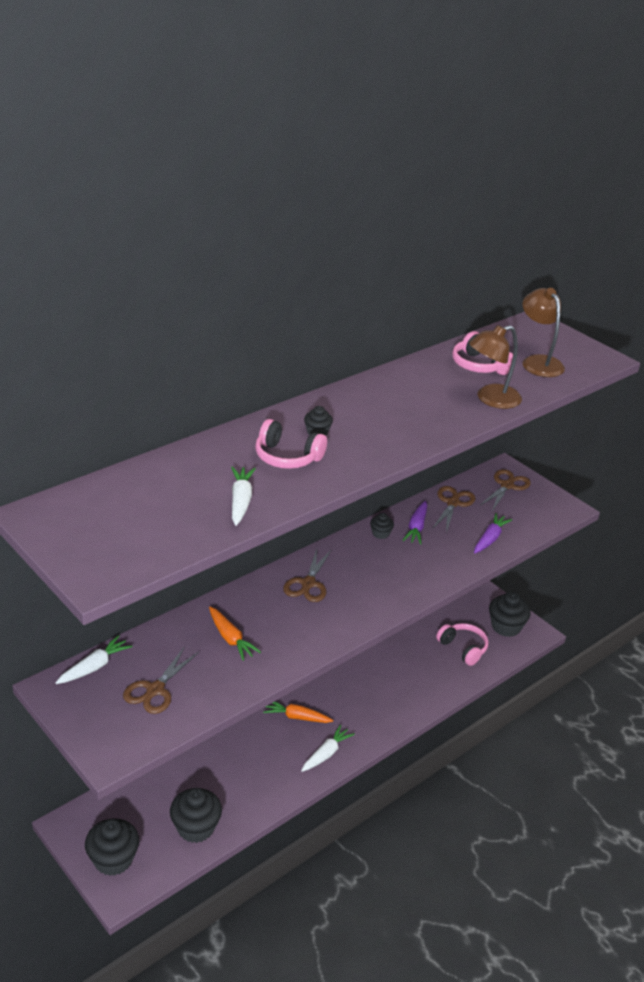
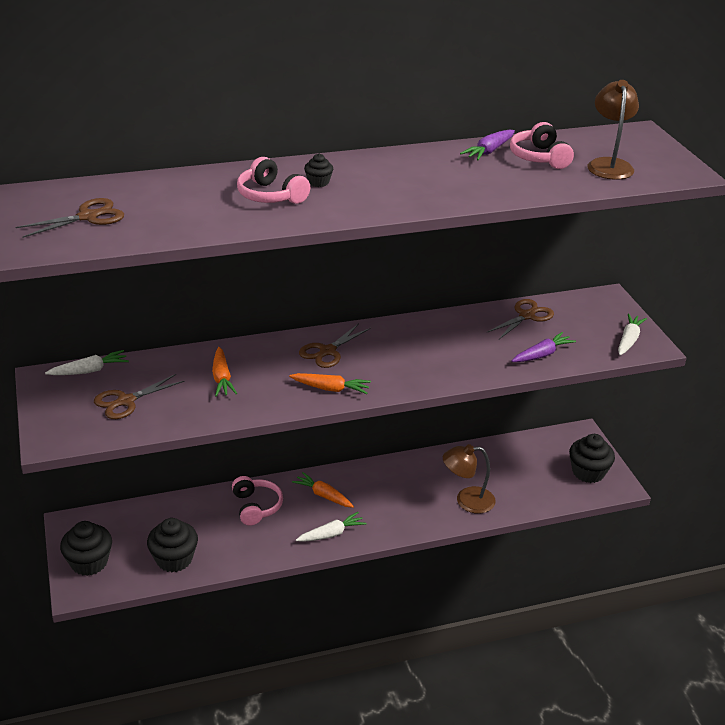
camera: 25 degrees right, 0 degrees up
(240, 501) = (194, 220): white carrot -> white carrot (628, 340)
(337, 622) = (330, 389): none -> orange carrot
(380, 533) = (431, 326): black cupcake -> none
(416, 527) = (472, 329): purple carrot -> purple carrot (489, 151)
(463, 648) = (528, 480): pink headphones -> pink headphones (256, 507)
(491, 399) = (523, 186): brown lamp -> brown lamp (467, 500)
(507, 486) = (597, 313): brown scissors -> brown scissors (88, 217)

